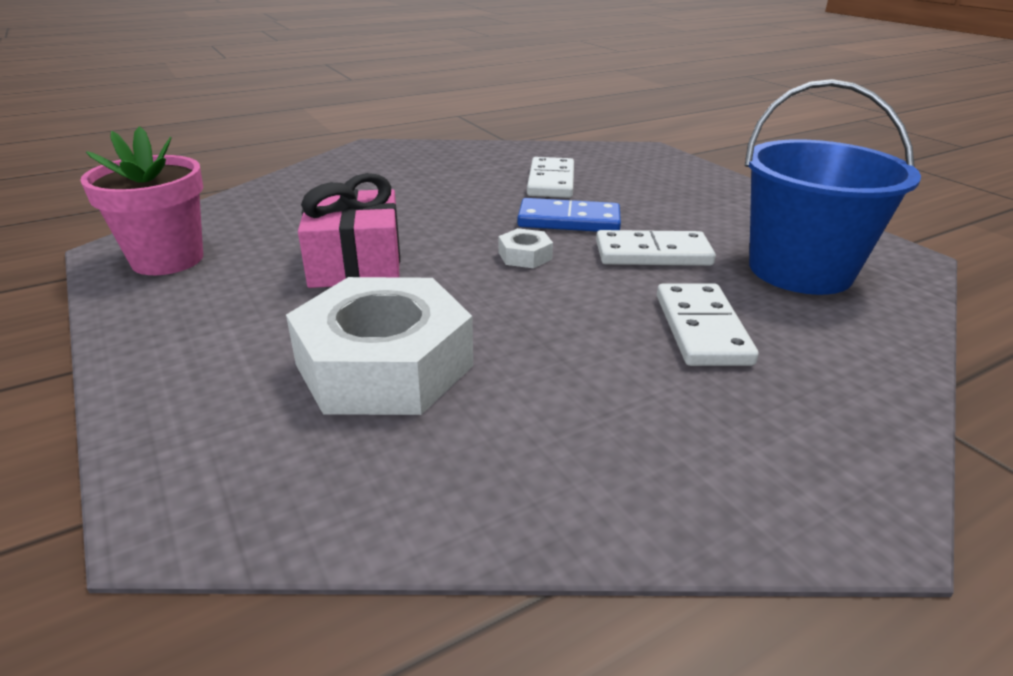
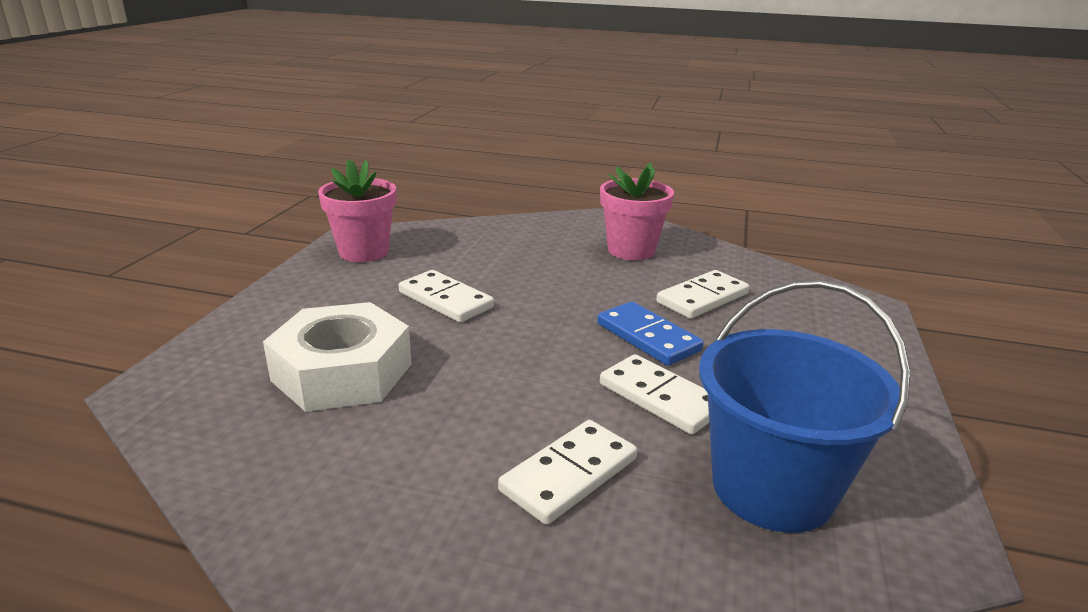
camera: 45 degrees right, 5 degrees down
(356, 263) = (446, 300): pink gift -> white domino
(436, 168) = (631, 250): none -> pink flower pot
(525, 256) = (557, 348): white nut -> none

